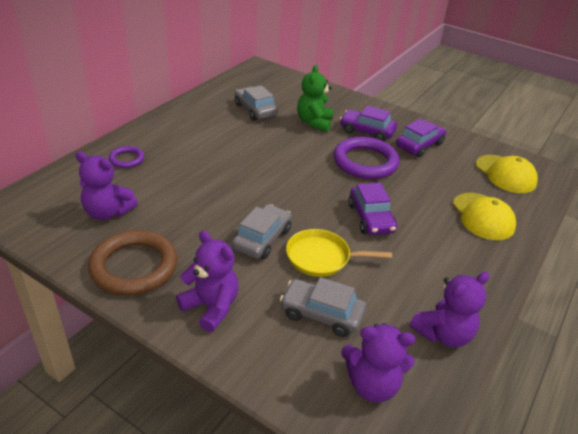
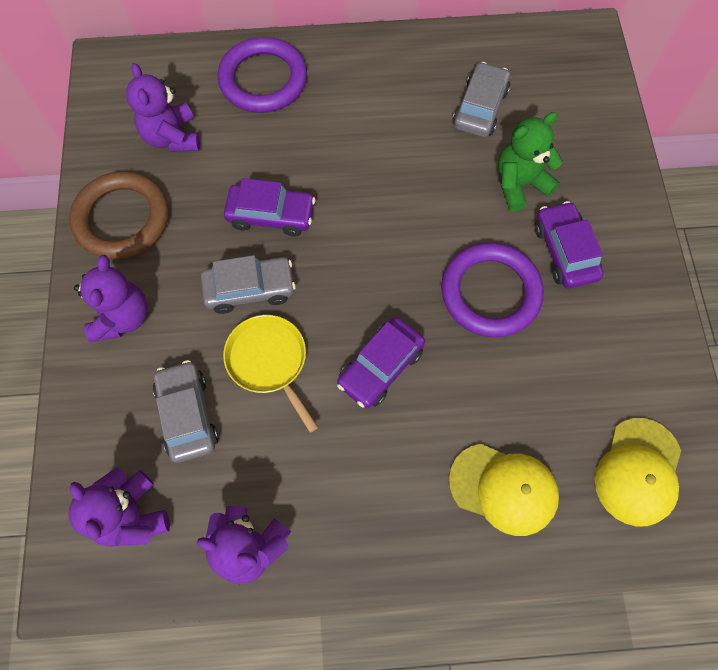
camera: 55 degrees right, 30 degrees up
(127, 159) = (263, 80): purple ring -> purple ring, size x1.98
(419, 145) = (598, 329): purple car -> purple car (271, 215)
(483, 216) = (503, 488): yellow cap -> yellow cap turned 105 degrees counterclockwise

